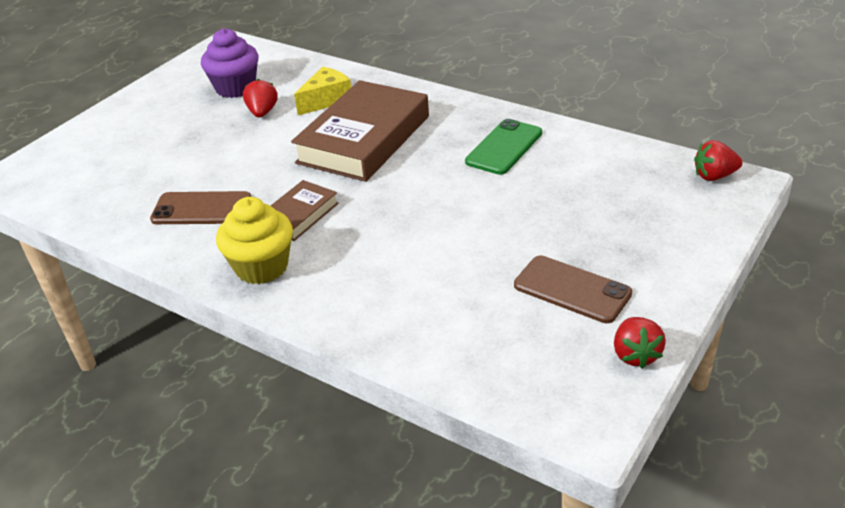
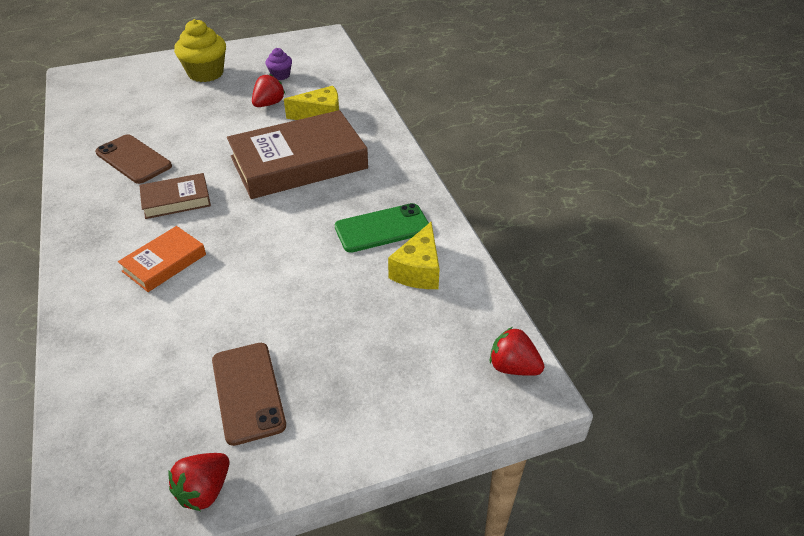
camera: 35 degrees right, 5 degrees up
(235, 88) = (280, 75): purple cupcake -> purple cupcake, size x0.53
(262, 267) = (101, 227): yellow cupcake -> yellow cupcake (206, 73)
(367, 258) = (164, 263): none -> orange book
(571, 158) = (418, 270): none -> yellow cheese

